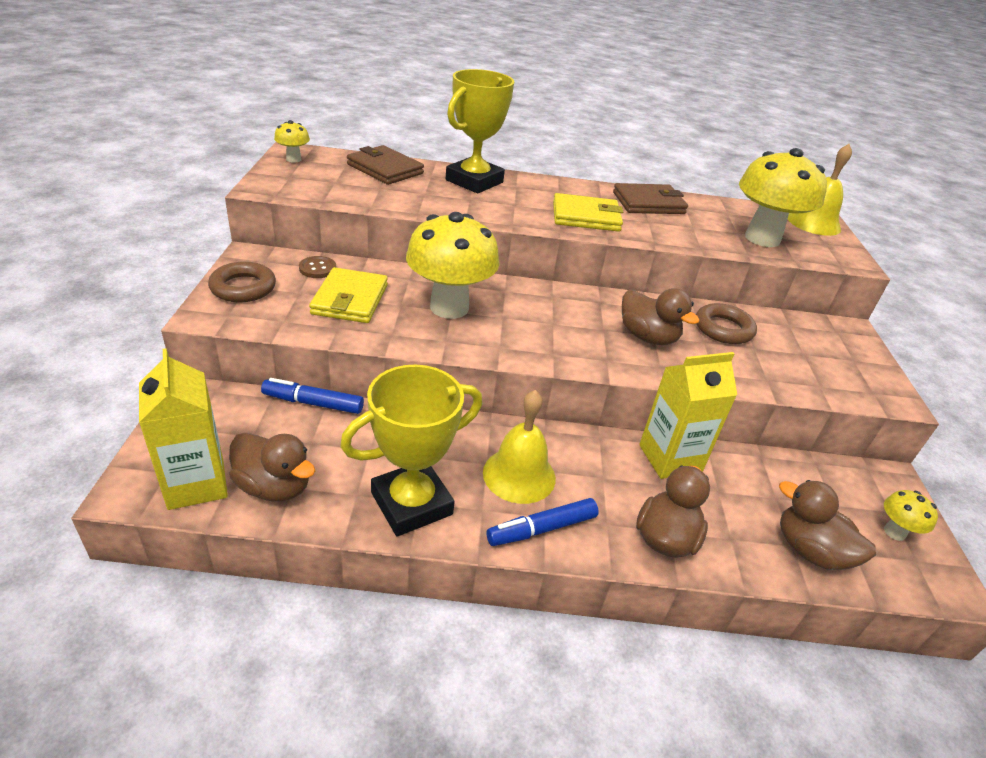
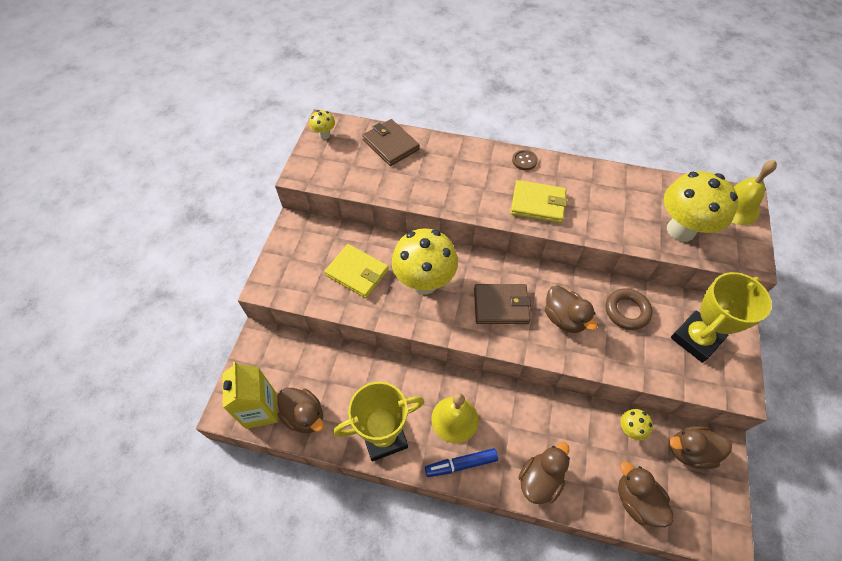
camera: 15 degrees right, 20 degrees up
(243, 288) = (288, 259): brown ring -> none
(313, 403) = (331, 348): blue marker -> none
(317, 268) = (338, 239): brown button -> brown button (524, 161)
(350, 299) = (357, 273): yellow wallet -> yellow wallet turned 75 degrees counterclockwise
(474, 181) = (457, 158): yellow trophy -> yellow trophy (696, 339)
(648, 203) = (595, 183): brown wallet -> brown wallet (501, 306)
(670, 458) = (561, 413): yellow carton -> none
(854, 488) = (690, 451): none -> brown duck
(894, 532) = (704, 492): yellow mushroom -> yellow mushroom (629, 429)

